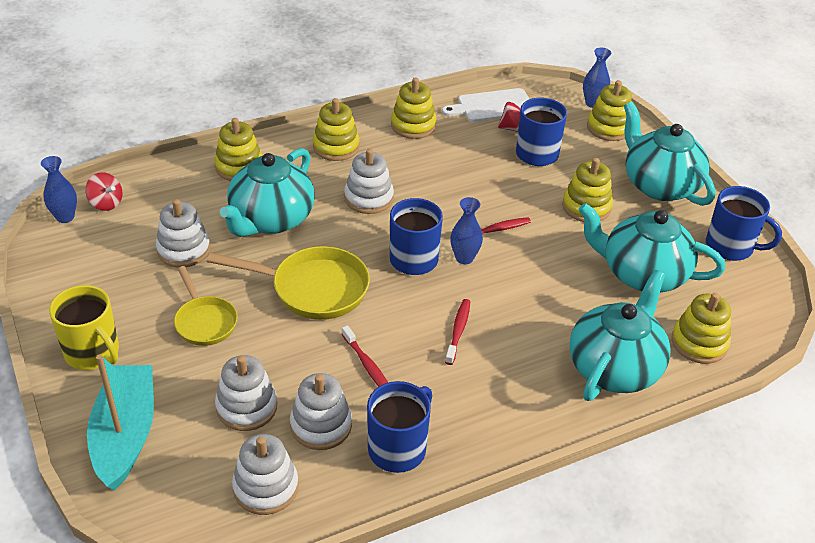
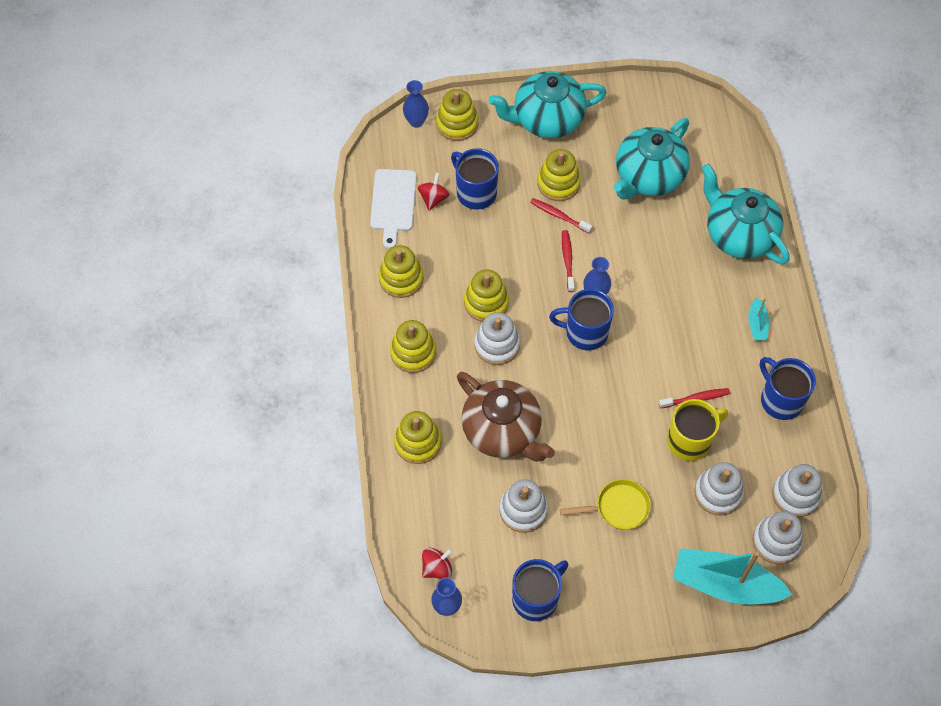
camera: 70 degrees left, 20 degrees up
(93, 352) = (631, 599): yellow mug -> yellow mug (690, 440)
(271, 220) = (503, 431): turquoise teapot -> brown teapot
(313, 289) = (601, 417): yellow pan -> none
(321, 425) = (747, 445): white stacking toy -> white stacking toy (776, 541)
(458, 331) = (676, 325): red toothbrush -> red toothbrush (559, 216)
(496, 406) = (757, 324): none -> turquoise boat
(699, 343) = (728, 171): yellow stacking toy -> yellow stacking toy (486, 302)
(730, 247) = (635, 104): blue mug -> blue mug (536, 598)

